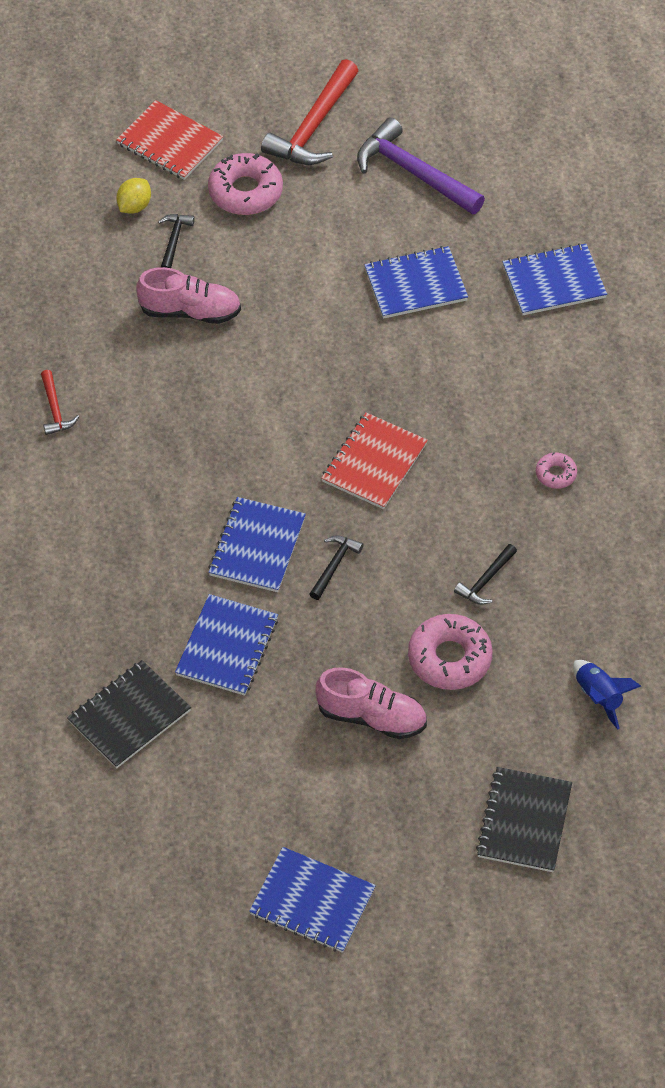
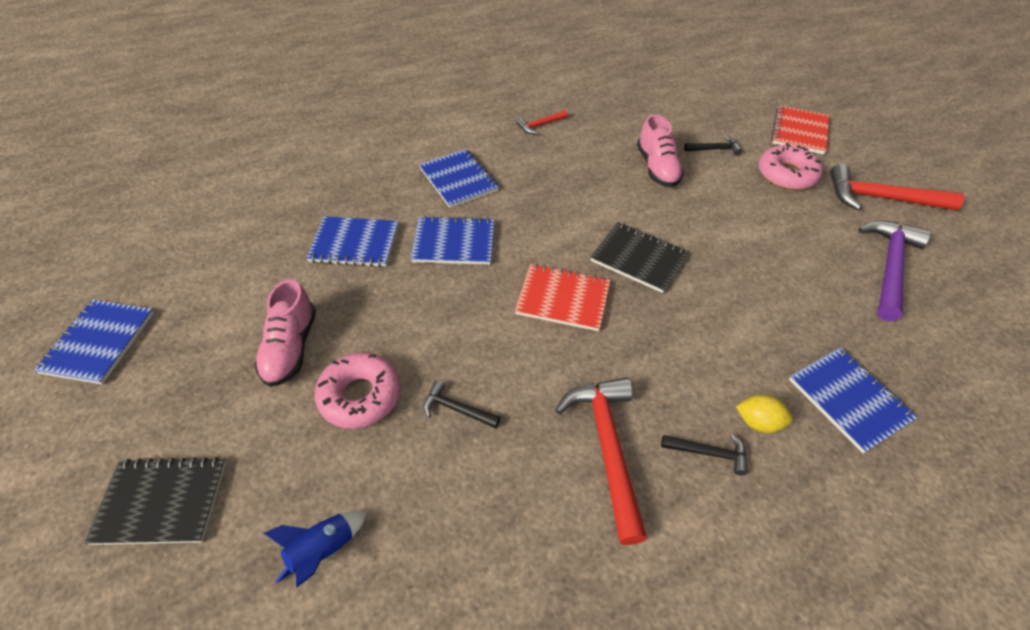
camera: 75 degrees right, 5 degrees down
(129, 716) = (288, 204): black notebook -> black notebook (638, 258)
(134, 206) = (731, 127): yellow lemon -> yellow lemon (758, 422)
(334, 565) = (447, 292): black hammer -> black hammer (708, 453)
(415, 284) = (769, 291): blue notebook -> blue notebook (458, 179)
(556, 474) = (607, 448): pink donut -> red hammer

